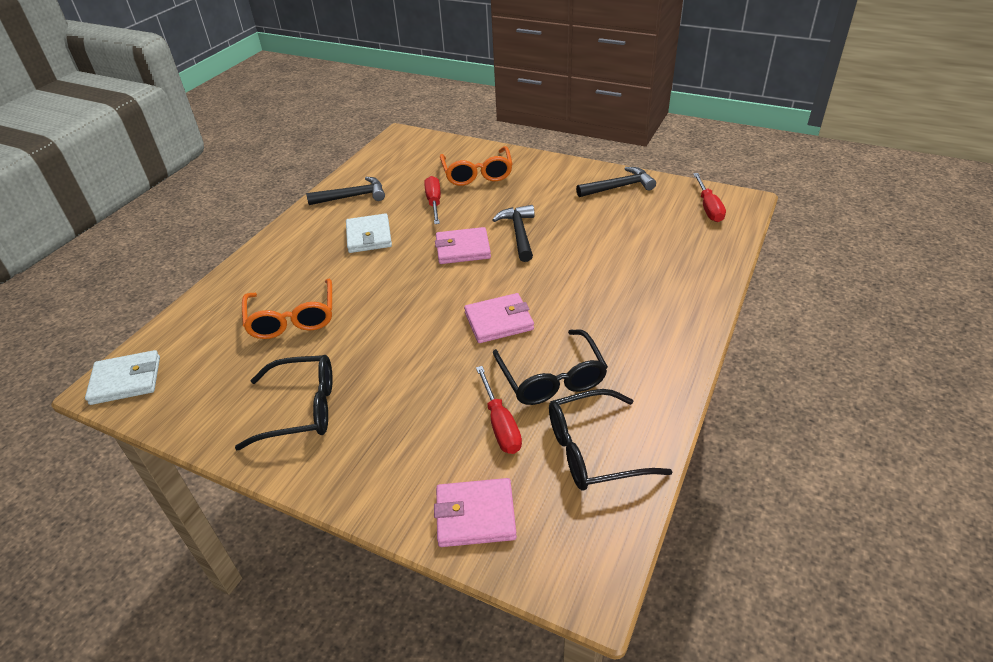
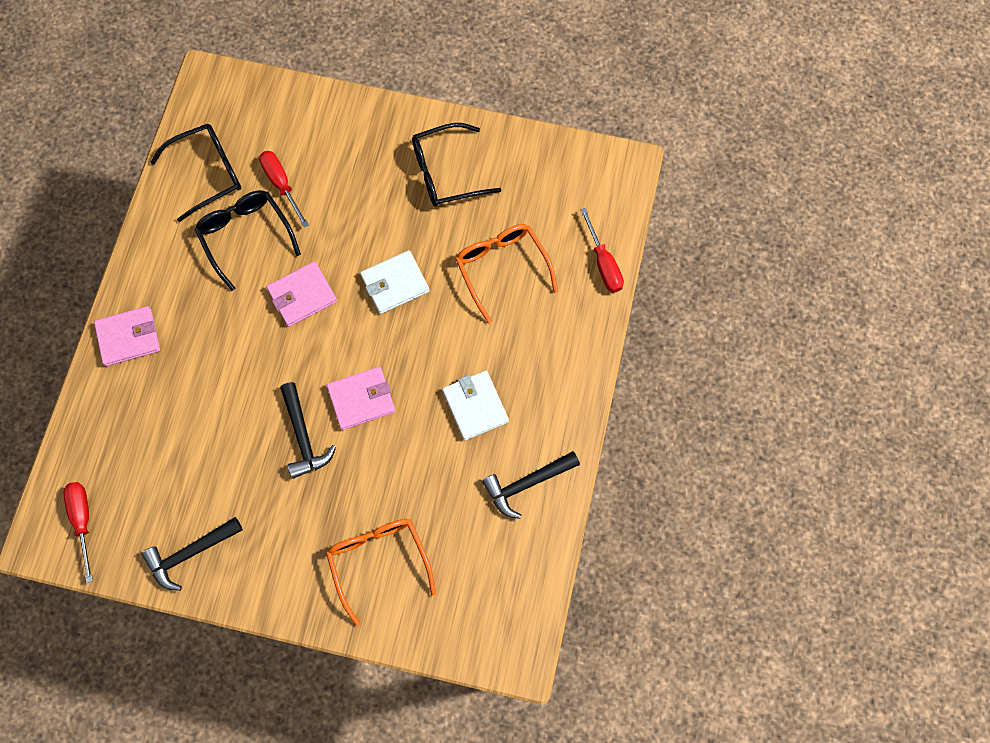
camera: 165 degrees right, 30 degrees up
(126, 380) = (612, 176): white wallet -> white wallet (395, 283)
(434, 203) = (418, 485): red screwdriver -> red screwdriver (603, 263)
(475, 515) = (286, 111): pink wallet -> pink wallet (128, 337)

